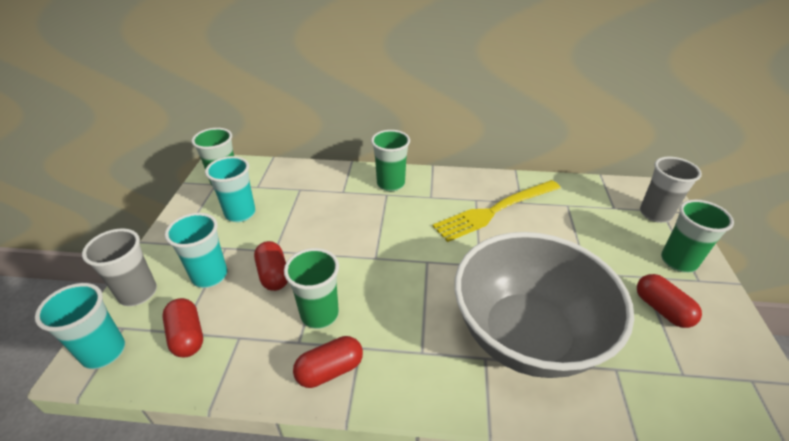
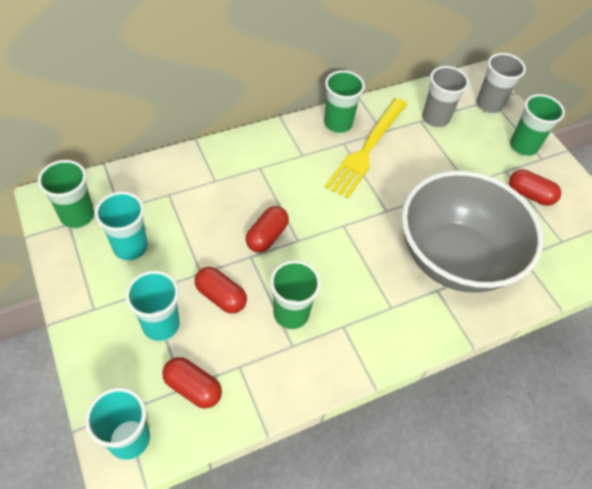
camera: 35 degrees left, 15 degrees up
(138, 293) = (105, 374): grey cup -> grey cup (435, 119)
(330, 370) = (335, 355): red capsule -> red capsule (267, 236)
(390, 184) = (255, 154): green cup -> green cup (338, 124)

